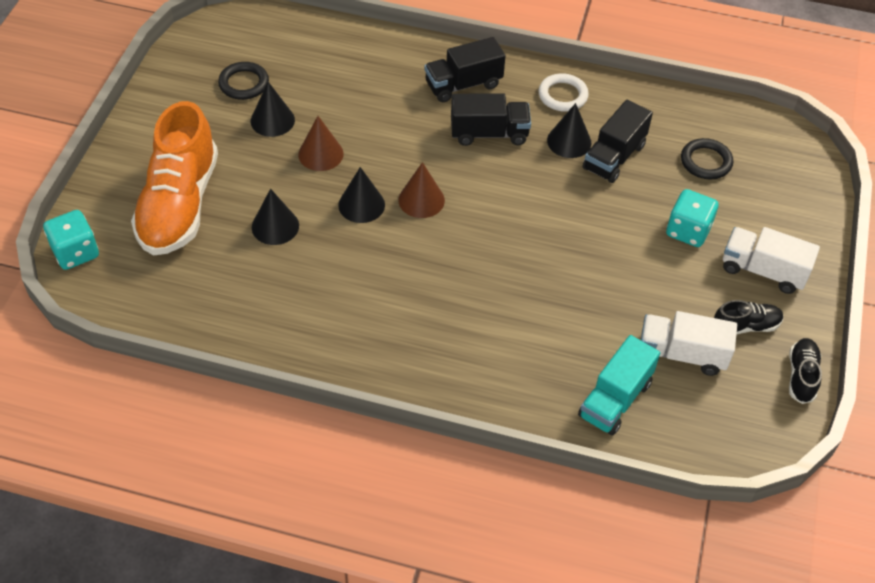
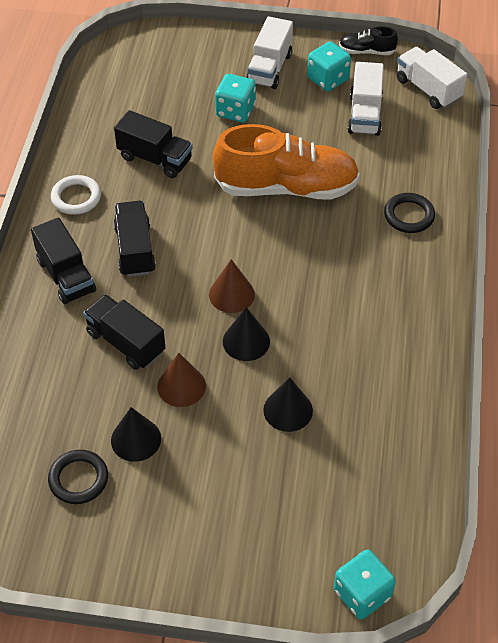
camera: 95 degrees left, 0 degrees up
(179, 205) = (275, 505): orange shoe -> orange shoe (286, 187)
(378, 120) = (126, 342): none -> black truck
(569, 141) = (139, 190): black cone -> none
(615, 399) = (419, 151): turquoise truck -> none
(706, 162) = (153, 100): black ring -> black ring (409, 215)
(729, 432) = (428, 89): none -> white truck
(745, 326) = (328, 79): black shoe -> turquoise dice

